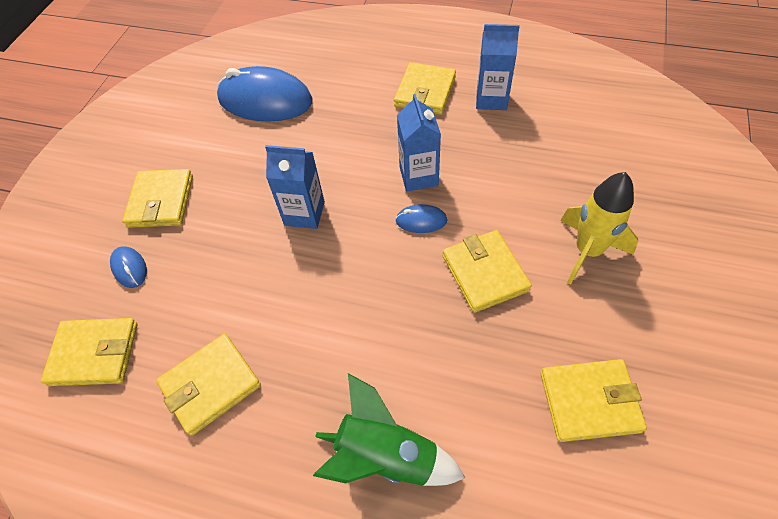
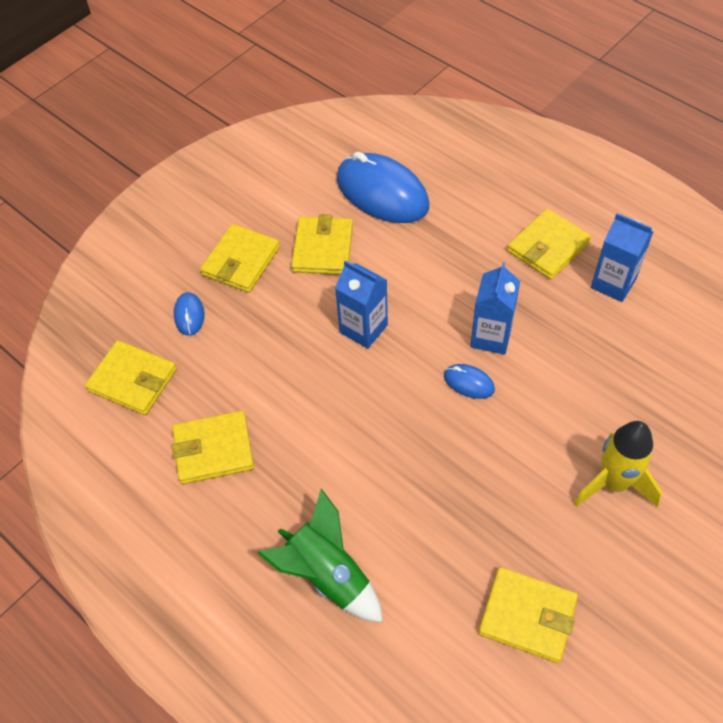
camera: 25 degrees right, 0 degrees up
(485, 273) = (500, 459): yellow wallet -> yellow wallet (323, 248)

